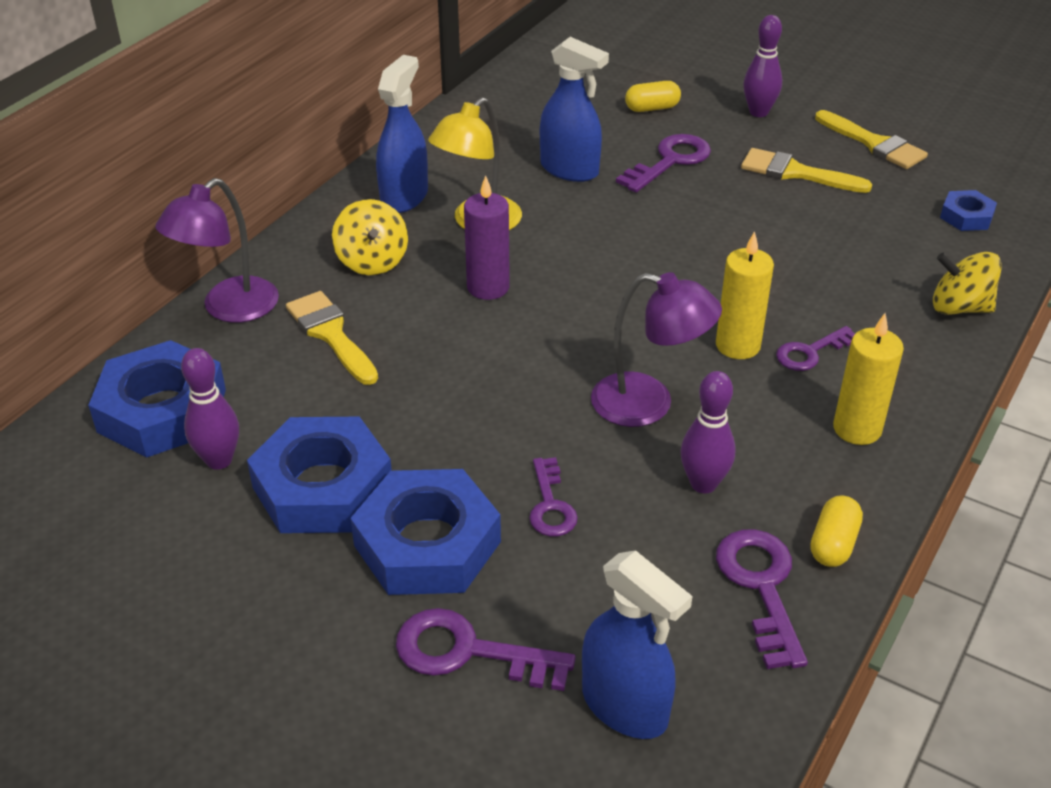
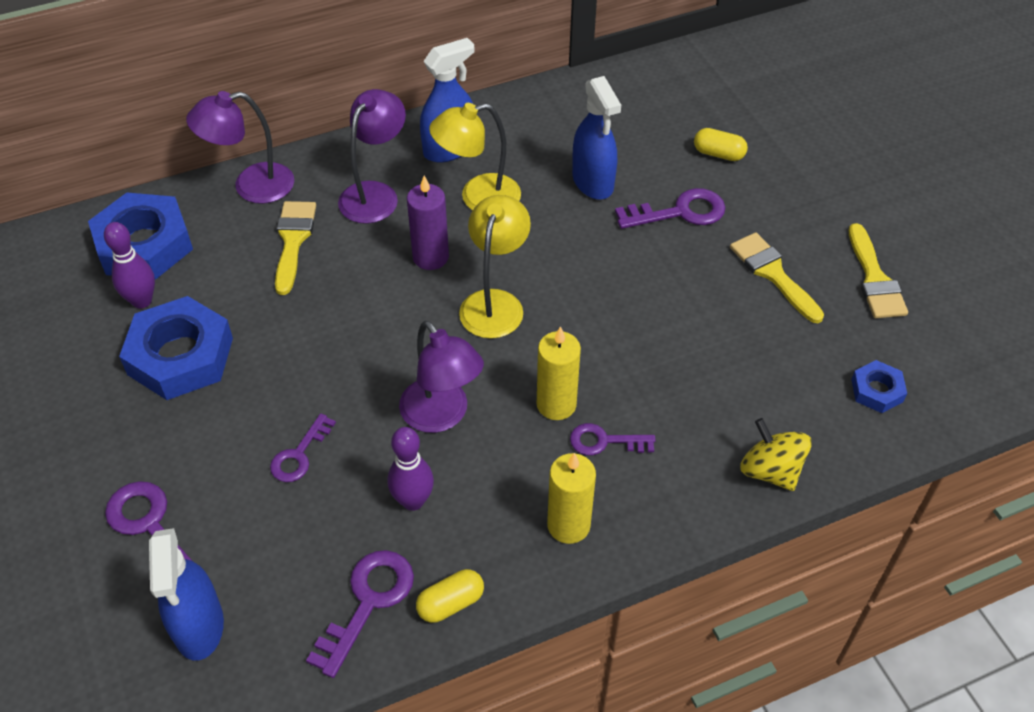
camera: 35 degrees right, 10 degrees up
(372, 261) = (375, 194): yellow spinning top -> purple lamp
(427, 543) = (200, 435): blue nut -> none
(591, 295) = (495, 303): none -> yellow lamp
(758, 112) = (805, 199): purple bowling pin -> none

